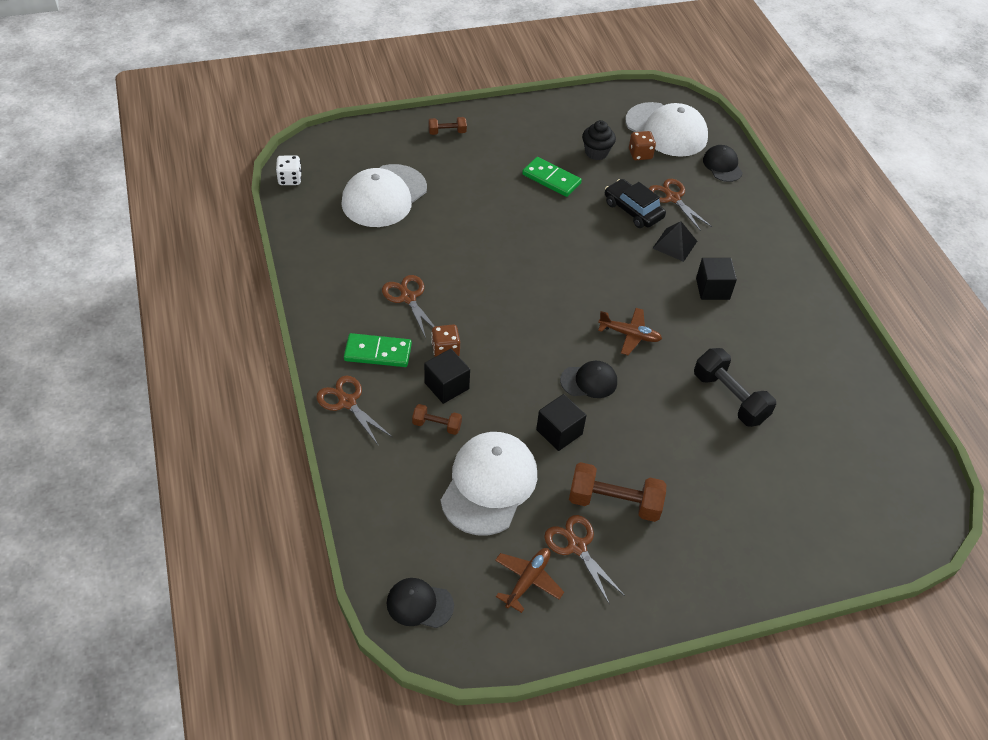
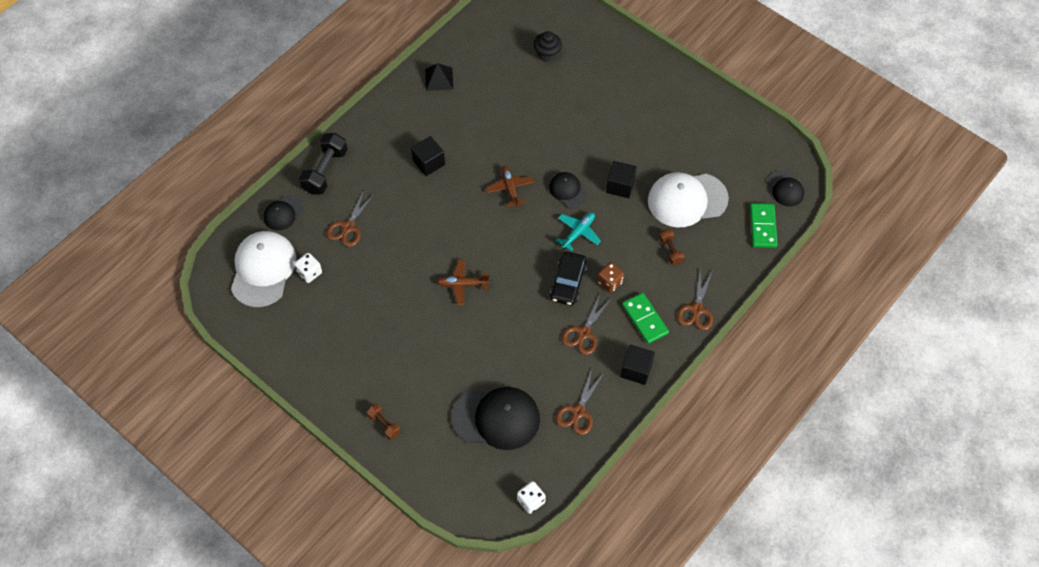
camera: 120 degrees left, 10 degrees up
(384, 196) = (496, 418): white cap -> black cap
(446, 386) = (637, 264): black cube -> black cube (636, 370)
(528, 359) = (578, 232): none -> turquoise plane
(528, 580) = (728, 149): brown plane -> brown plane (462, 284)
(551, 179) = (386, 316): green domino -> green domino (763, 227)
(577, 547) = (688, 138): brown scissors -> brown scissors (578, 412)
(596, 152) = (330, 303): black cupcake -> black cupcake (547, 54)
(614, 502) = (645, 135): brown dumbbell -> none
(633, 210) = (382, 245): black car -> black car (568, 282)
(640, 154) = (309, 273): brown dice -> white dice
(675, 244) = (400, 203): black pyramid -> black pyramid (439, 79)
(730, 398) = (520, 114): black dumbbell -> black dumbbell (325, 171)

